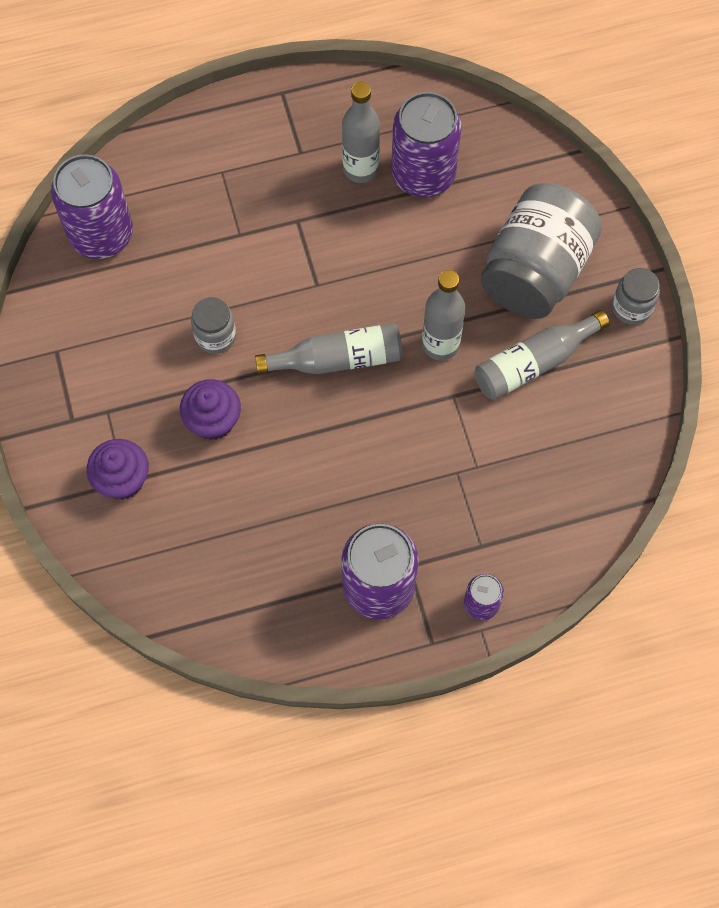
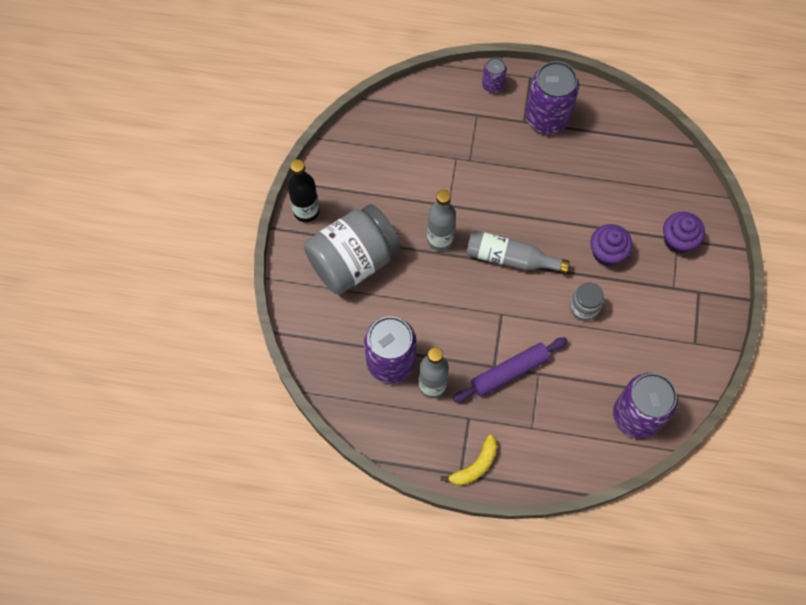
camera: 155 degrees left, 0 degrees up
(269, 107) = (475, 466): none -> yellow banana
(275, 221) = (509, 372): none -> purple rolling pin
(534, 363) = (387, 203): grey bottle -> none
(631, 307) = (306, 211): grey jar -> black bottle

